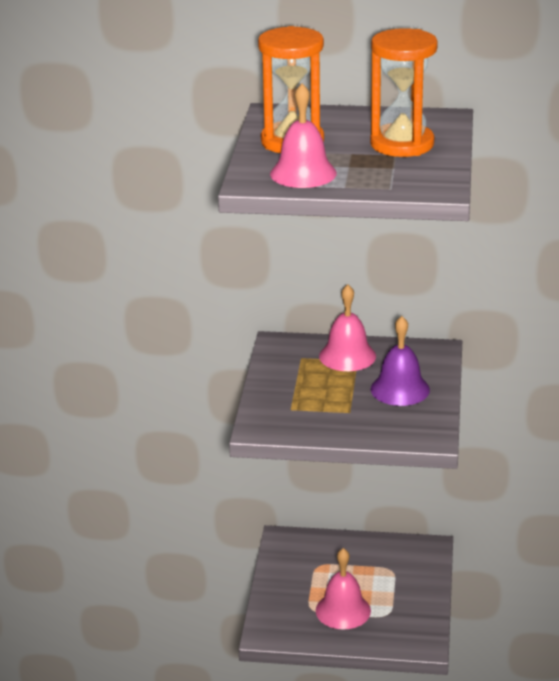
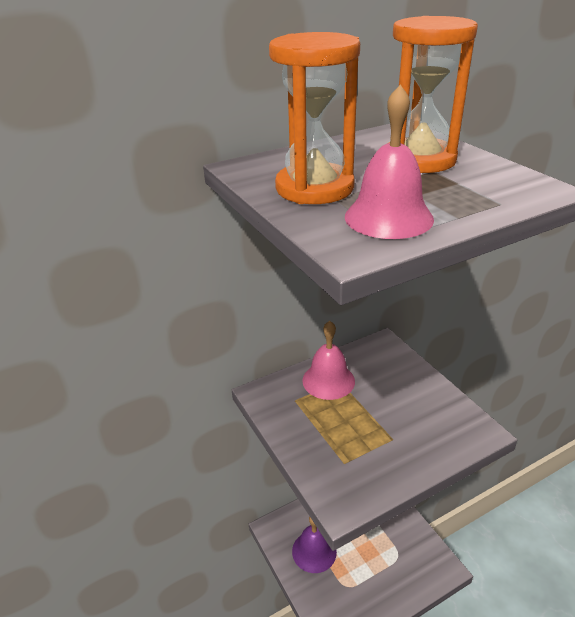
camera: 35 degrees left, 5 degrees up
(343, 610) = (368, 573): pink bell -> none
(400, 389) = (402, 394): purple bell -> purple bell (314, 551)

